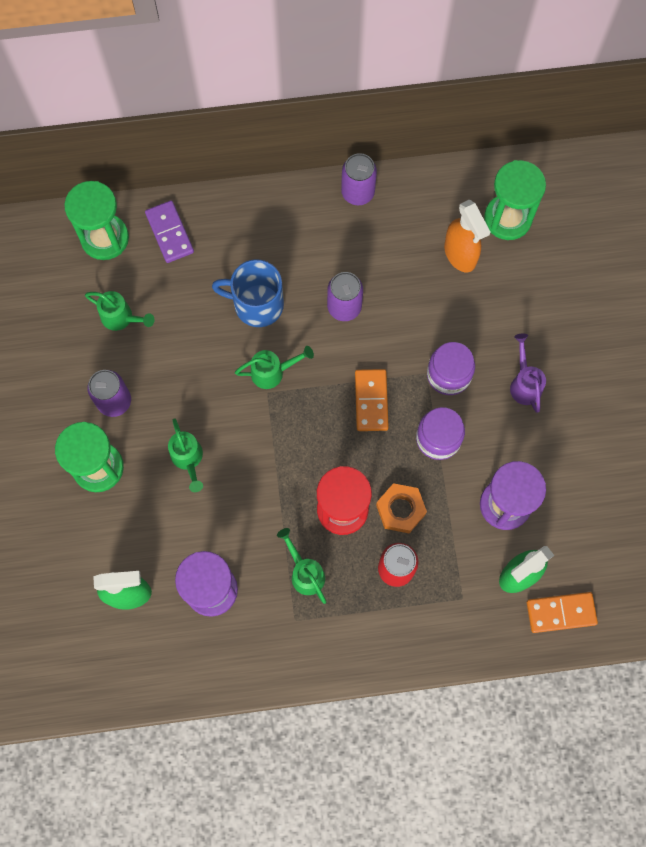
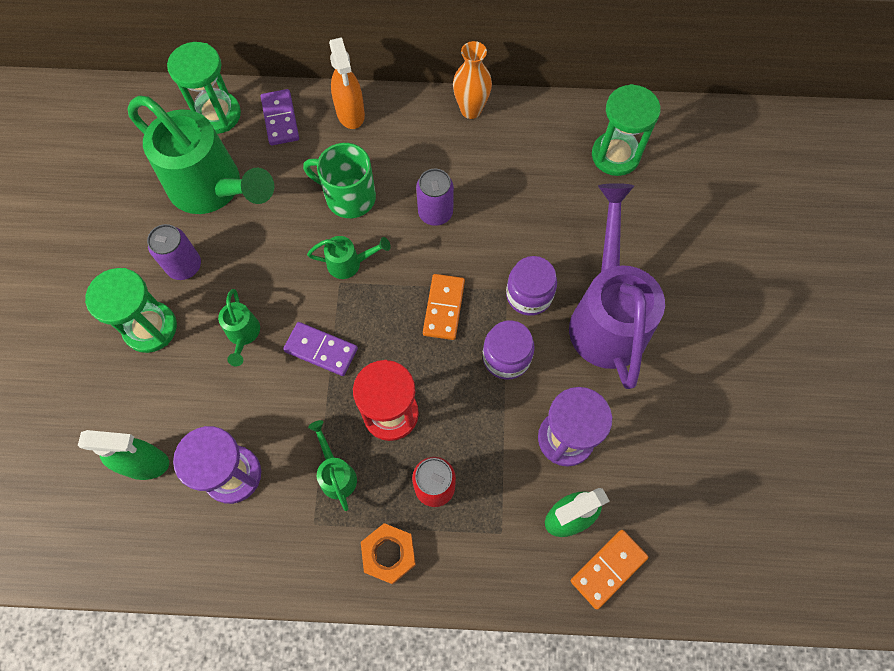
camera: 10 degrees right, 5 degrees down
(121, 318) = (213, 189): green watering can -> green watering can, size x2.32
(257, 304) = (349, 197): blue mug -> green mug
(265, 461) = (321, 350): none -> purple domino
(358, 192) = (471, 110): purple can -> orange vase
(400, 509) = (452, 424): orange nut -> orange nut (389, 554)
(460, 255) = (561, 182): orange spray bottle -> orange spray bottle (350, 114)
(524, 384) = (606, 316): purple watering can -> purple watering can, size x2.32
(561, 613) = (608, 569): orange domino -> orange domino turned 45 degrees counterclockwise

